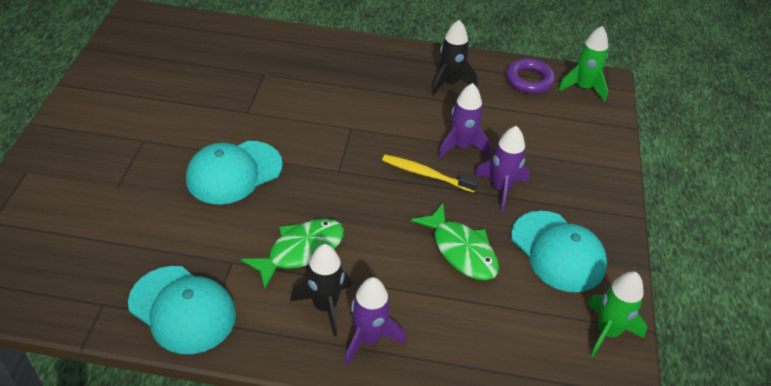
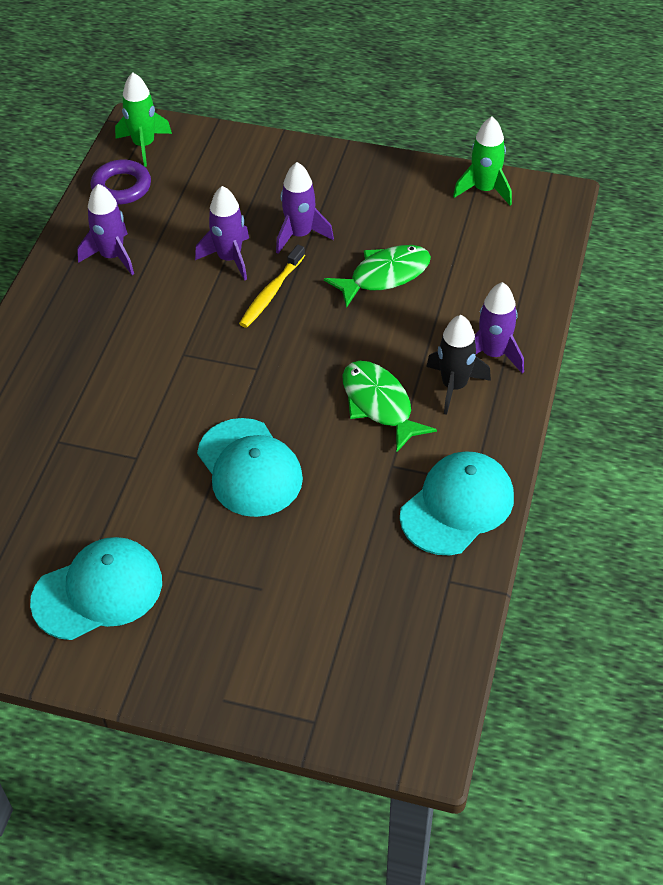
camera: 80 degrees left, 5 degrees up
(450, 82) = (112, 256): black rocket -> purple rocket
(558, 251) = (389, 206): turquoise cap -> turquoise cap (98, 591)

